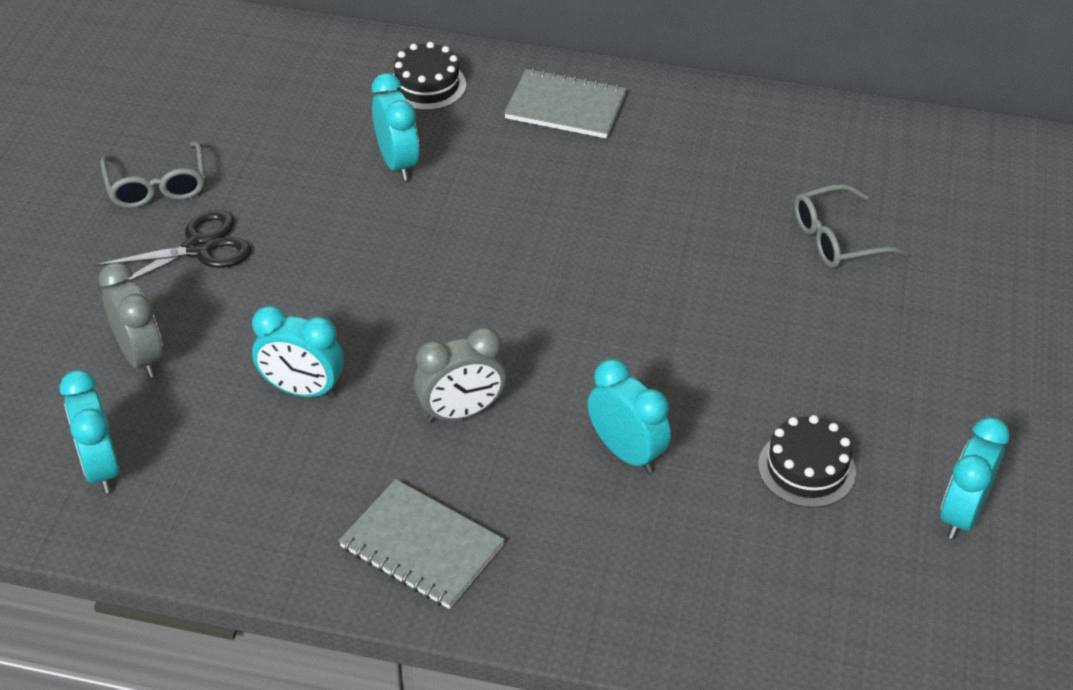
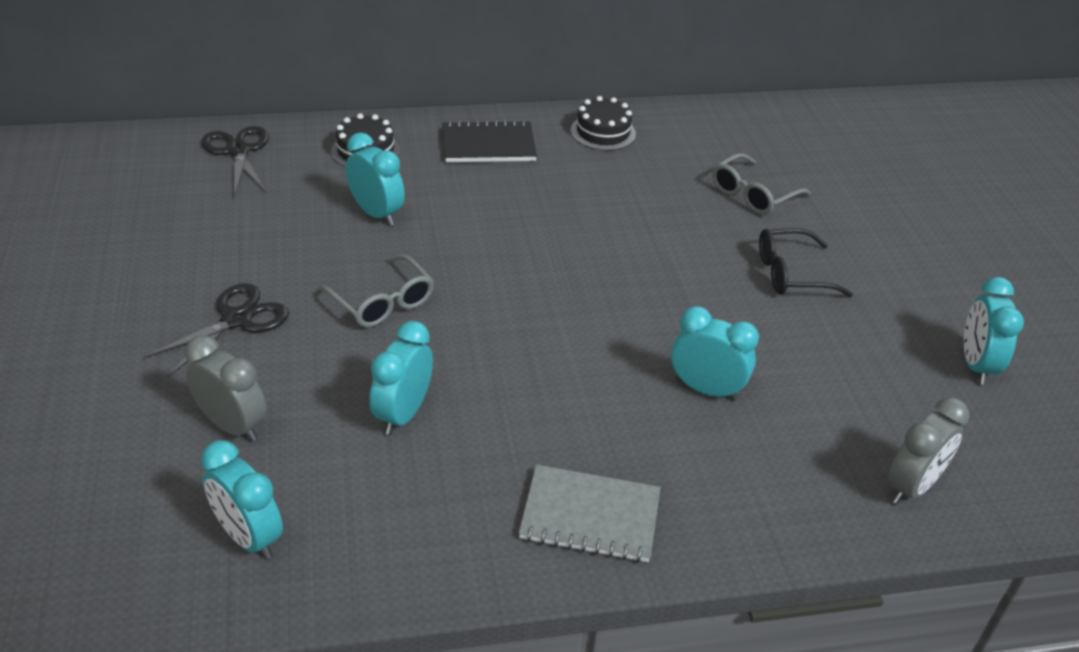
camera: 25 degrees left, 5 degrees down
(157, 186) = (167, 278): grey glasses -> grey glasses (382, 302)
(296, 57) = (238, 151): none -> black scissors
(302, 390) = (403, 414): turquoise clock -> turquoise clock turned 120 degrees clockwise
(461, 412) = (552, 395): grey clock -> grey clock (911, 486)
(565, 107) = (488, 145): grey notebook -> black notebook
(806, 468) = (847, 363): black cake -> black cake (603, 132)
(816, 347) = (791, 273): none -> black glasses

